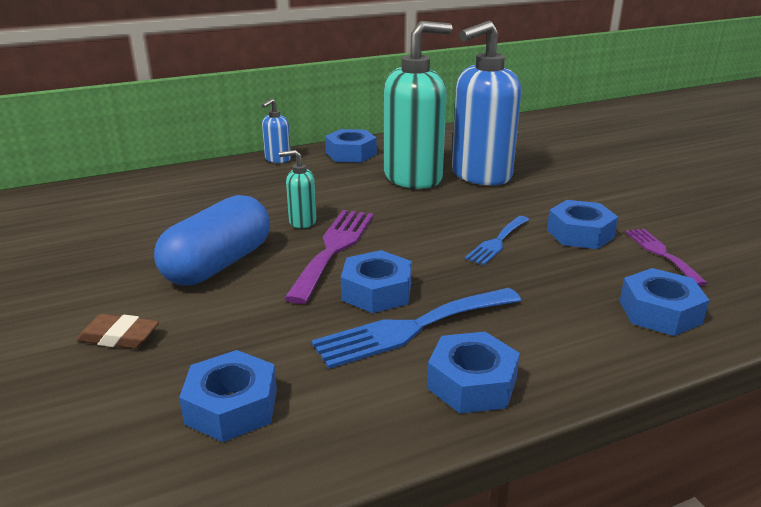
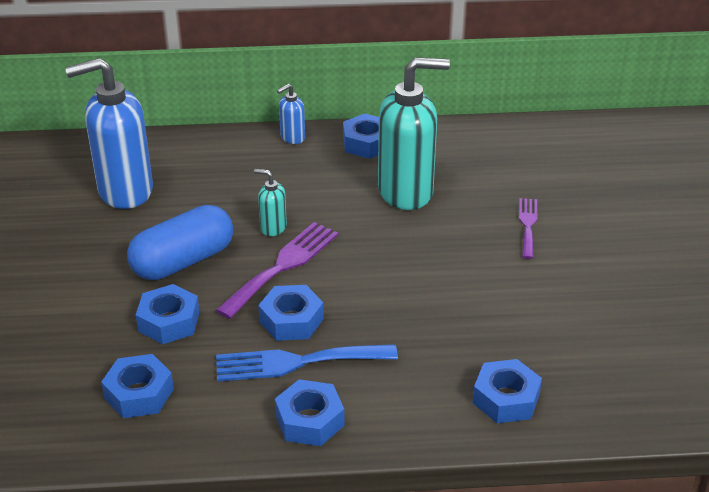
camera: 20 degrees right, 10 degrees up
(119, 337) = (87, 316): brown eraser -> none
(480, 175) = (474, 202): blue soap dispenser -> blue soap dispenser (125, 191)
(497, 242) = (427, 291): blue fork -> none
(580, 233) = (510, 299): blue nut -> blue nut (169, 321)
(661, 253) = (565, 340): purple fork -> purple fork (528, 225)

